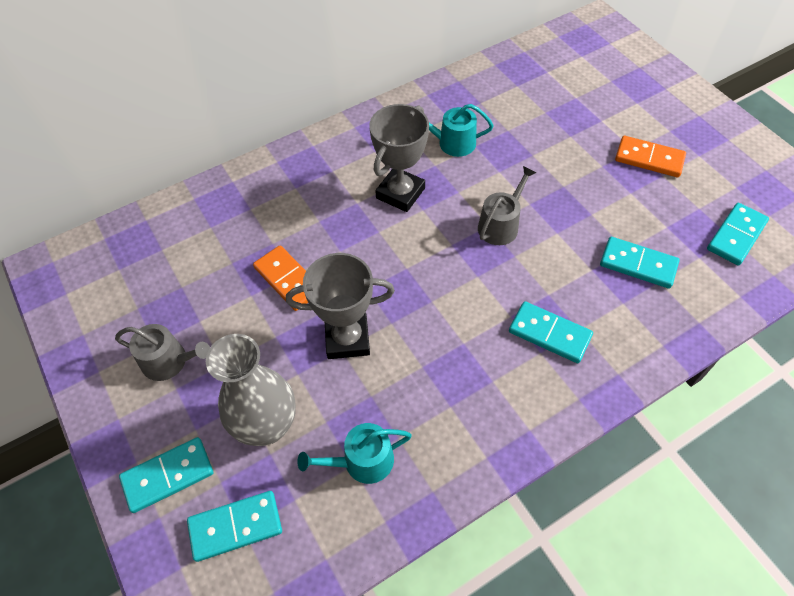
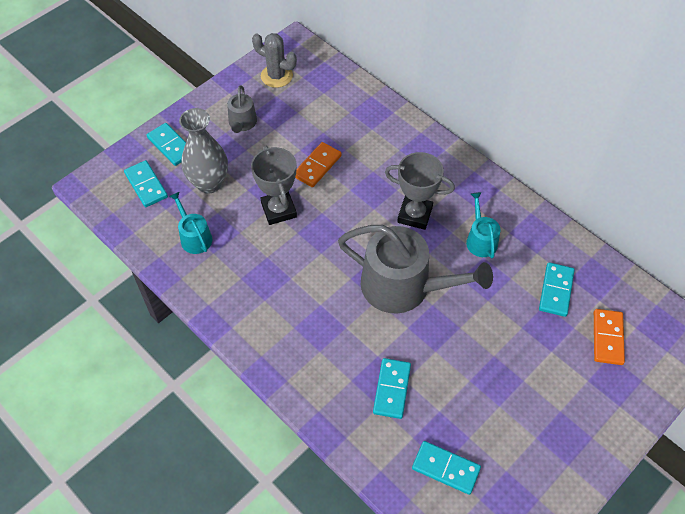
camera: 75 degrees right, 0 degrees up
(99, 301) = (276, 76): none -> grey cactus
(500, 225) = (404, 286): grey watering can -> grey watering can, size x2.08
(549, 334) = (311, 331): turquoise domino -> turquoise domino (556, 290)
(649, 159) = (516, 393): orange domino -> orange domino (607, 338)

